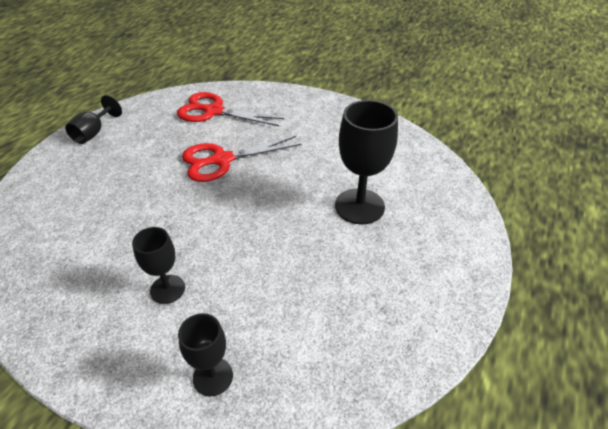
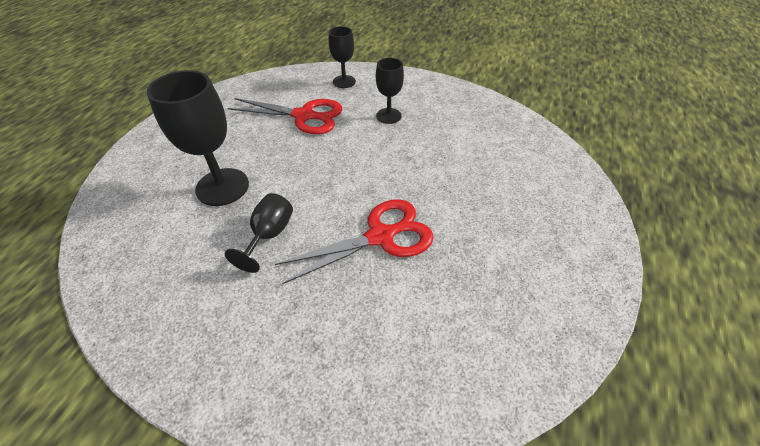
camera: 175 degrees right, 5 degrees up
(93, 133) = (582, 273): black goblet -> black goblet (269, 235)
(213, 111) = (424, 342): red scissors -> red scissors (304, 116)

